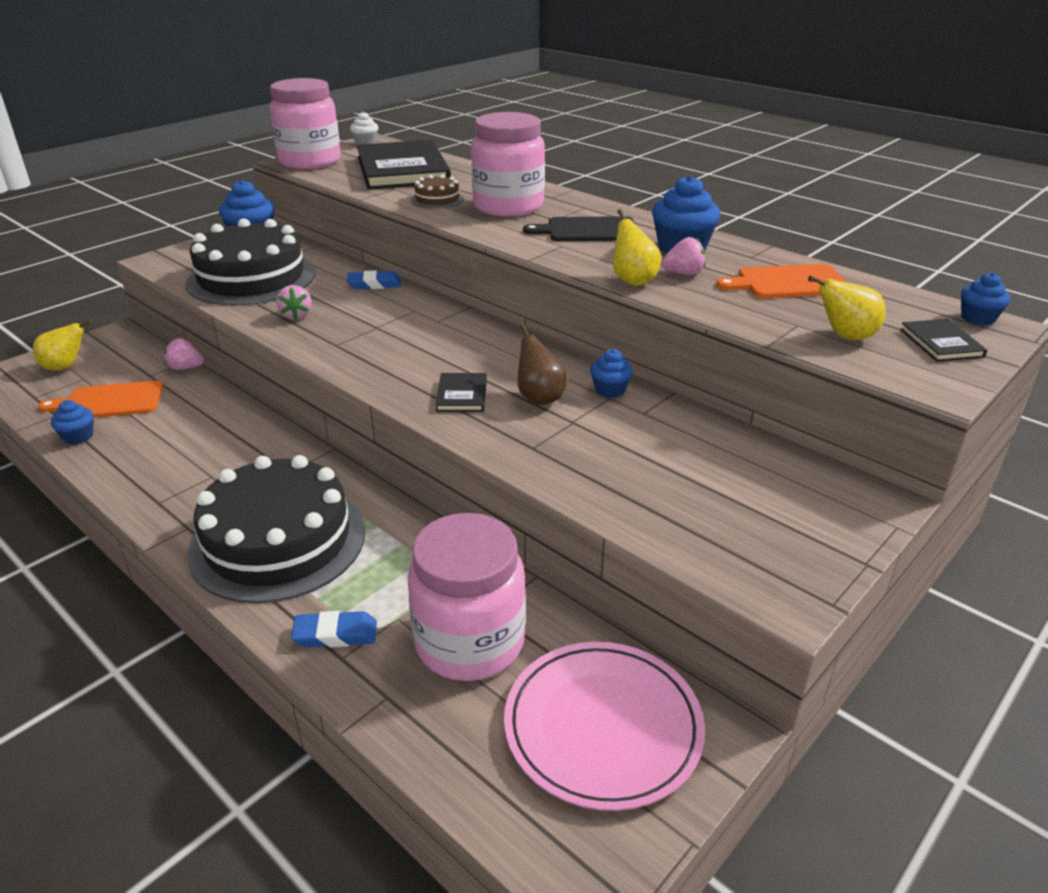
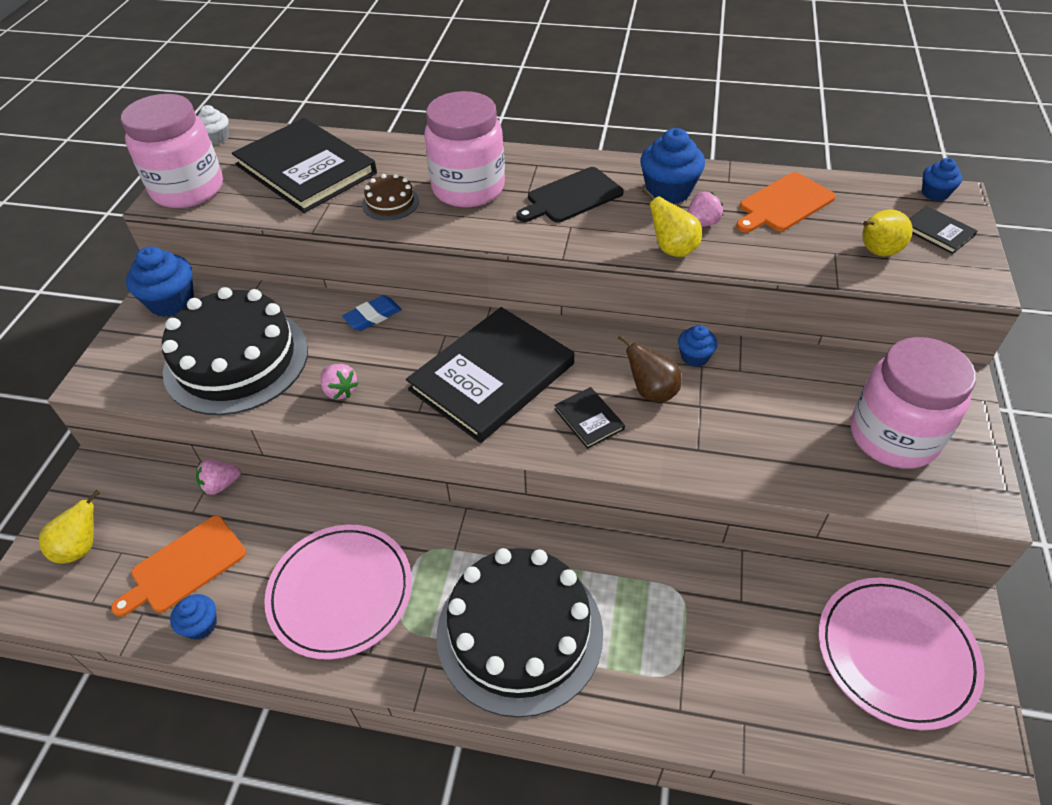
camera: 30 degrees left, 15 degrees up
(184, 458) = (340, 592): none -> pink plate
(335, 634) = (655, 693): blue eraser -> none
(417, 344) = (492, 376): none -> black book
(469, 643) = (754, 639): pink jar -> pink jar (893, 436)

